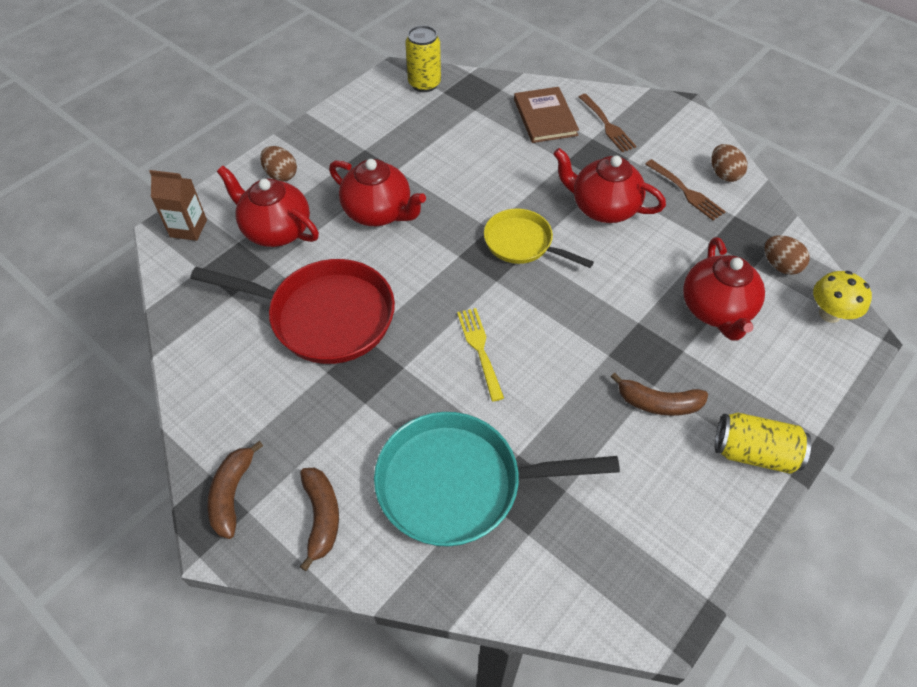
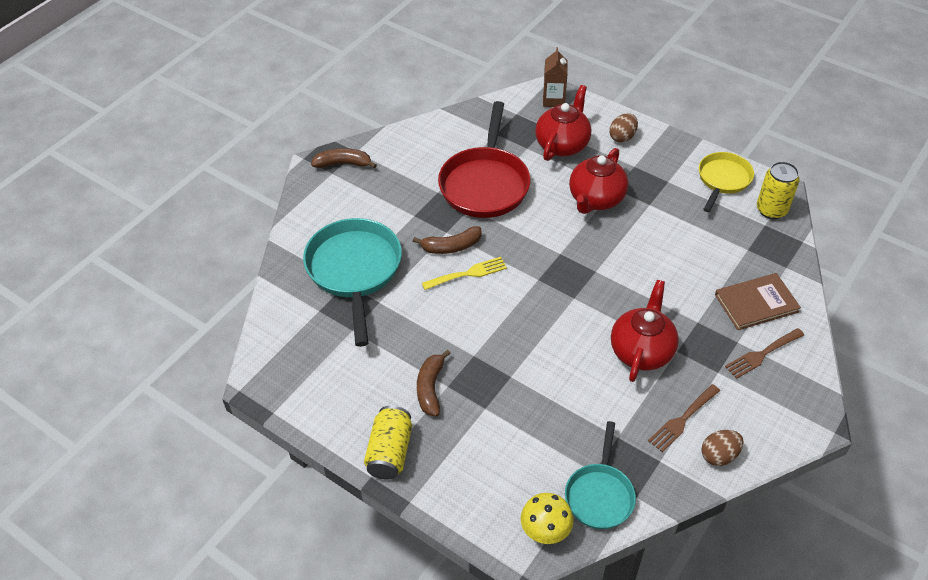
camera: 85 degrees right, 5 degrees down
(321, 517) = (329, 206): brown banana -> brown banana (451, 246)
(522, 243) = (583, 294): yellow pan -> yellow pan (723, 180)
(716, 310) = (533, 435): red teapot -> none
(780, 265) = (599, 495): brown egg -> turquoise pan

